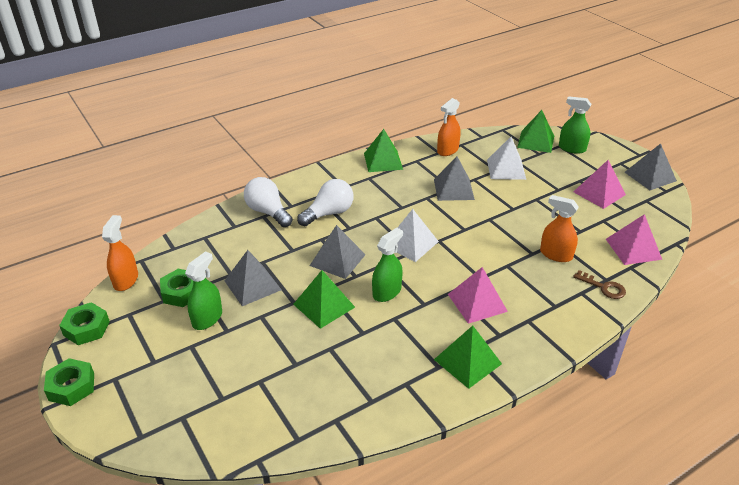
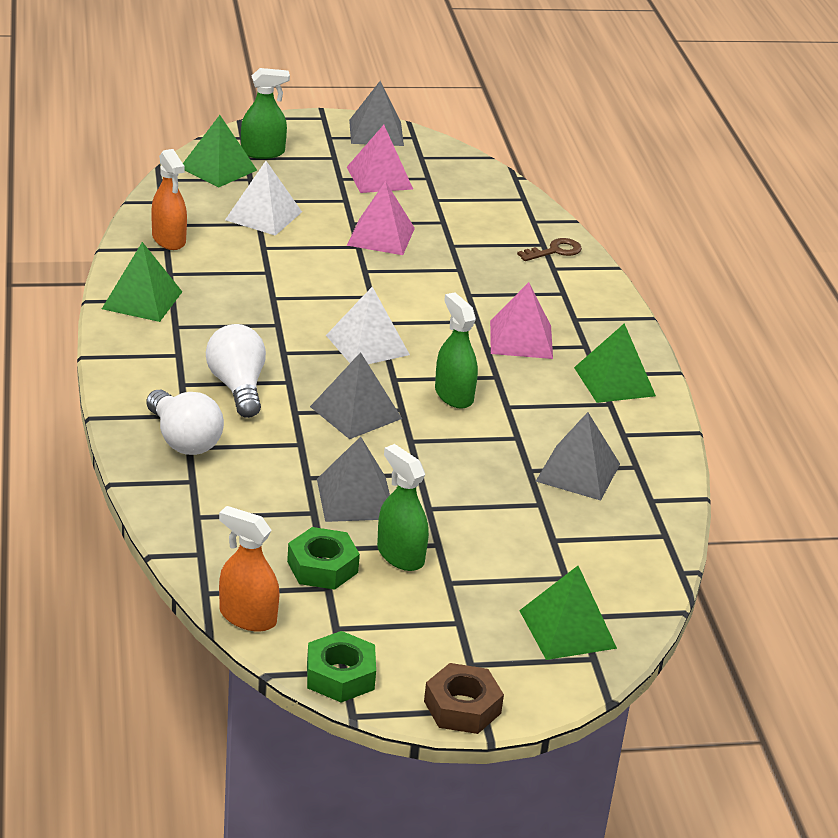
camera: 70 degrees left, 5 degrees down
(71, 387) = (462, 707): green nut -> brown nut
(268, 212) = (183, 440): white light bulb -> white light bulb turned 105 degrees counterclockwise
(324, 305) = (444, 451): green pyramid -> green pyramid (567, 629)
(454, 189) = (273, 270): grey pyramid -> grey pyramid (578, 472)
(556, 254) = (474, 255): orange spray bottle -> none
(572, 148) = (263, 152): green spray bottle -> green spray bottle turned 150 degrees counterclockwise
(633, 249) = (503, 205): pink pyramid -> pink pyramid (380, 236)

